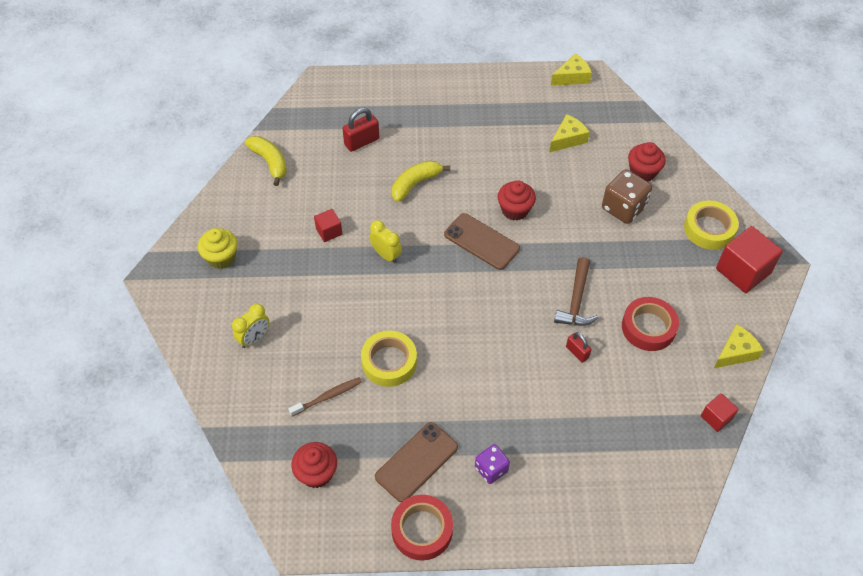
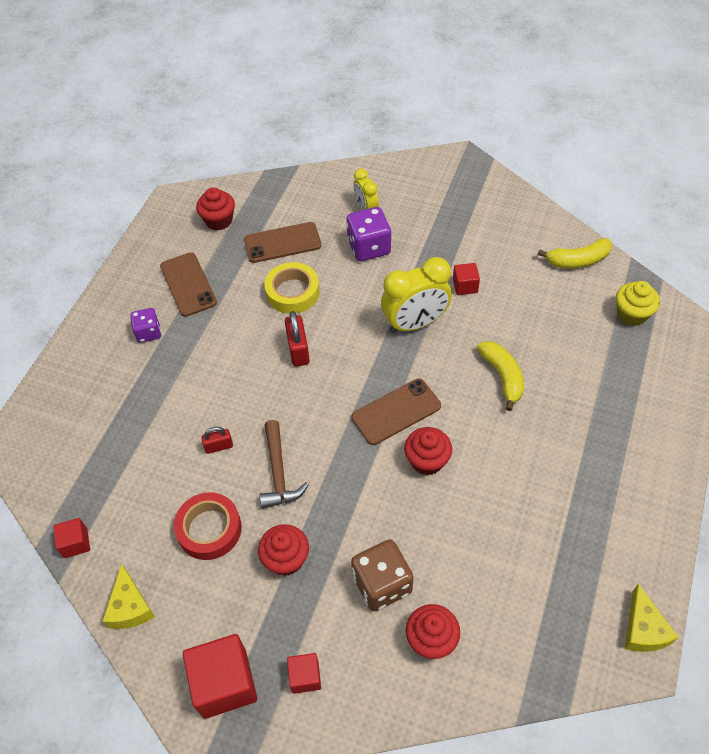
camera: 115 degrees right, 0 degrees up
(221, 257) = (466, 203): yellow cupcake -> yellow cupcake (632, 314)
(307, 318) = (369, 247): none -> purple dice
(328, 396) = (282, 243): brown toothbrush -> brown phone
(361, 142) = (584, 345): red padlock -> red padlock (298, 350)
(386, 255) = (415, 323): yellow clock -> yellow clock, size x1.77
(422, 530) = (131, 271): red tape -> none
(568, 139) = (522, 569): yellow cheese -> none
(576, 300) = (278, 472): brown hammer -> brown hammer turned 135 degrees counterclockwise
(640, 269) = (286, 559): none -> red cupcake
(709, 229) = (305, 677): yellow tape -> red cube

